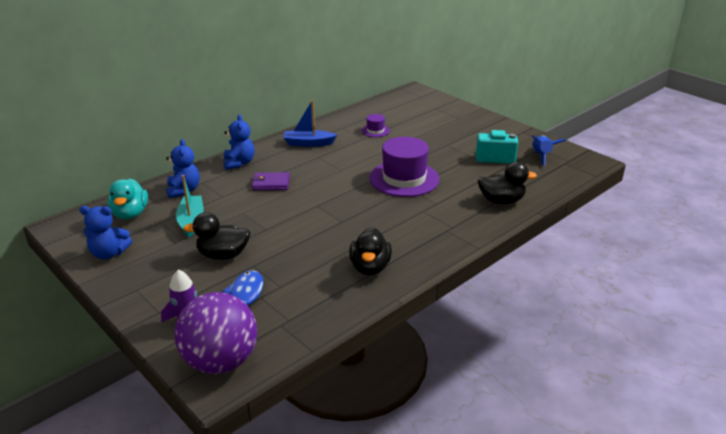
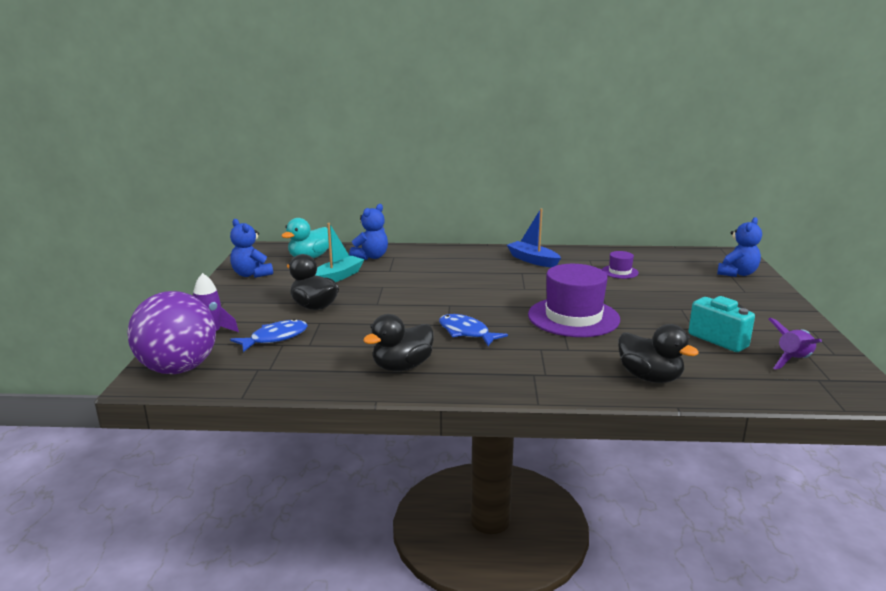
camera: 45 degrees right, 10 degrees down
(239, 163) = (446, 254): blue teddy bear -> blue teddy bear (737, 273)
(271, 183) = (443, 276): purple wallet -> none
(364, 221) = (466, 332): none -> blue fish
(541, 156) = (793, 360): blue rocket -> purple rocket

